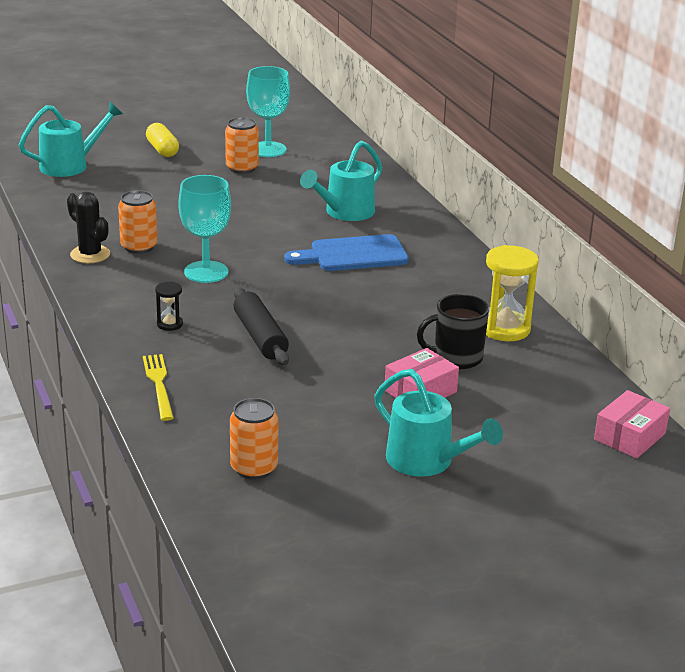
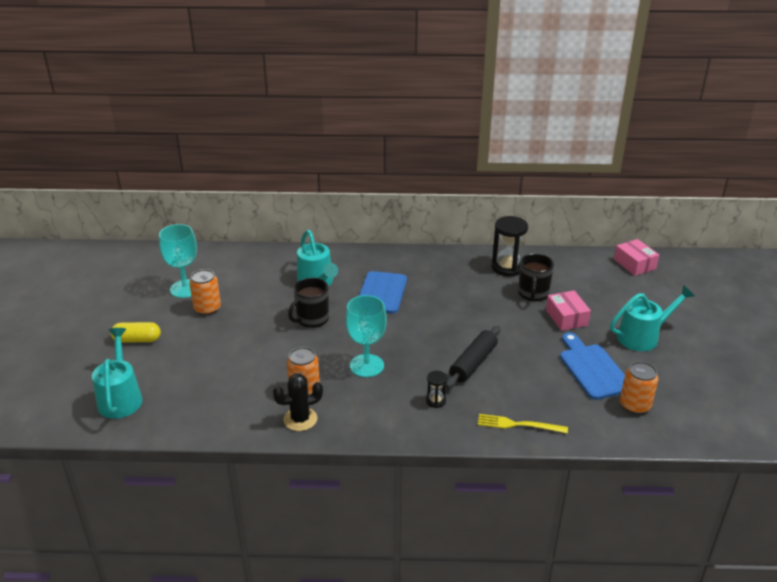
camera: 65 degrees left, 5 degrees up
(260, 337) = (473, 363): black rolling pin -> black rolling pin turned 60 degrees counterclockwise
(269, 224) = (312, 319): none -> black mug
(313, 425) = (592, 369): none -> blue cutting board
(505, 329) = (507, 267): yellow hourglass -> black hourglass

